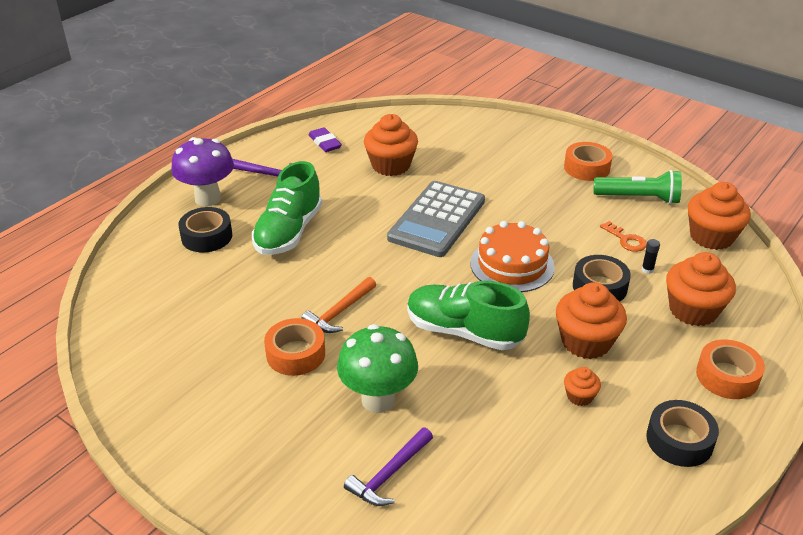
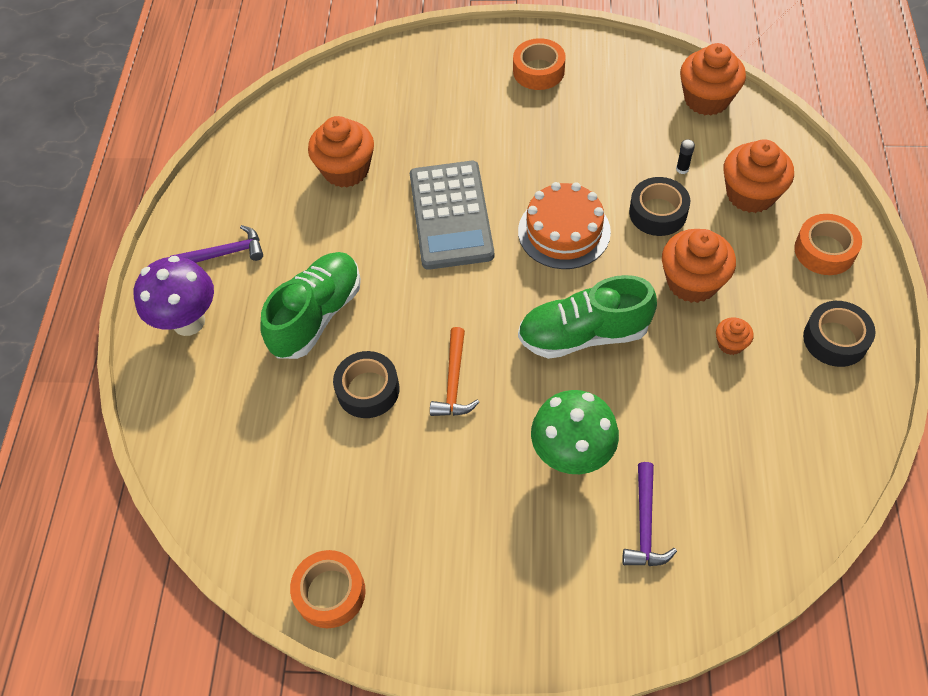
camera: 30 degrees left, 20 degrees up
(207, 236) = (235, 371): black tape -> black tape (368, 390)
(288, 232) = (317, 315): green shoe -> green shoe turned 135 degrees counterclockwise
(295, 354) = (455, 455): orange tape -> orange tape (330, 592)
(325, 143) = (248, 176): purple eraser -> none
(626, 240) = (639, 143): orange key -> none
(639, 198) = (613, 85): green flashlight -> none

